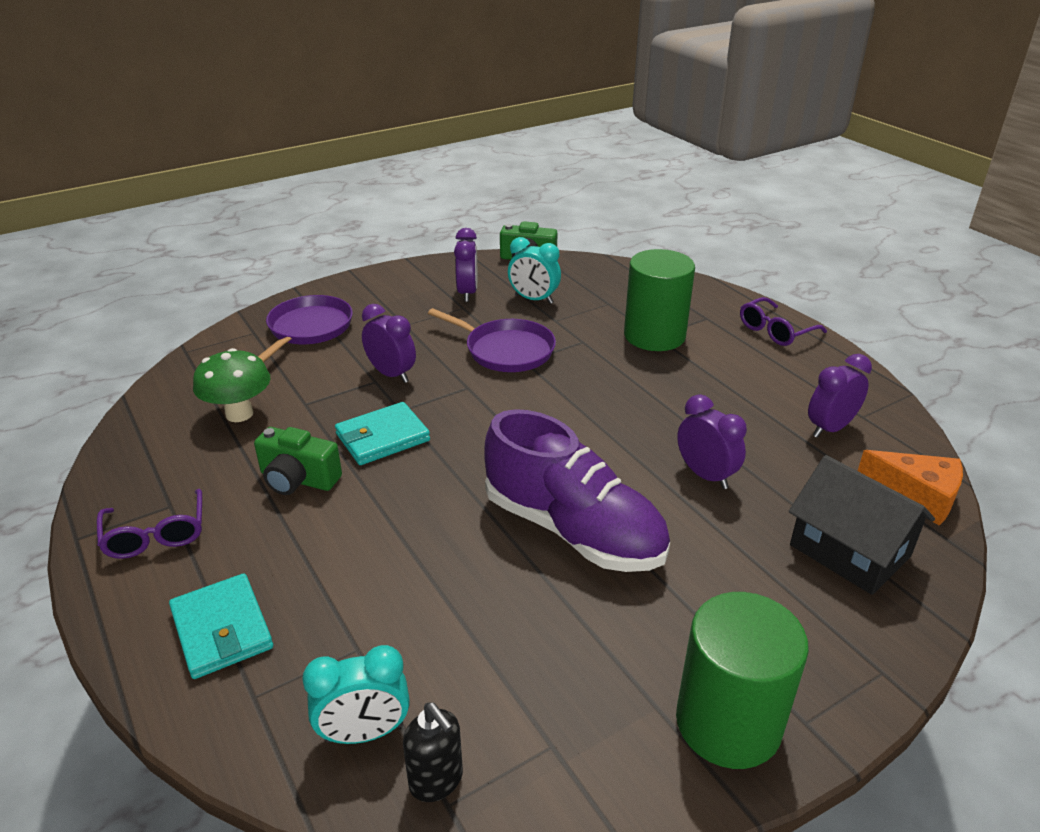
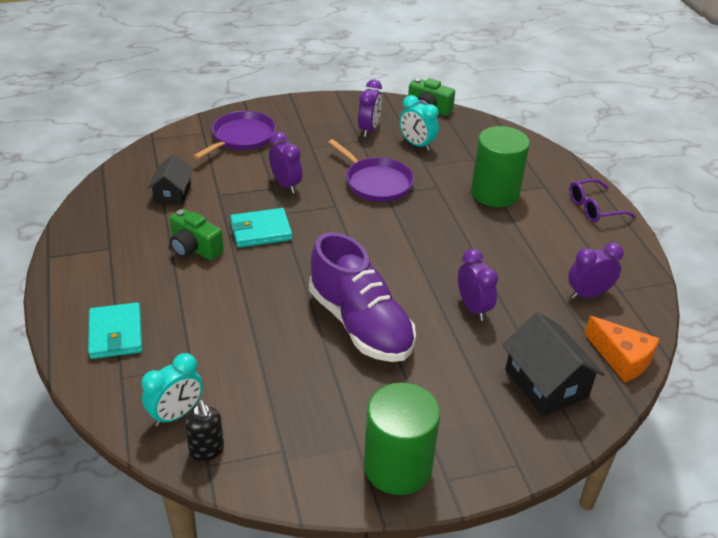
camera: 15 degrees right, 5 degrees up
(156, 534) = (95, 265): purple glasses -> none
(239, 414) = (172, 193): green mushroom -> black house
(364, 733) = (176, 414): turquoise clock -> turquoise clock turned 45 degrees counterclockwise

